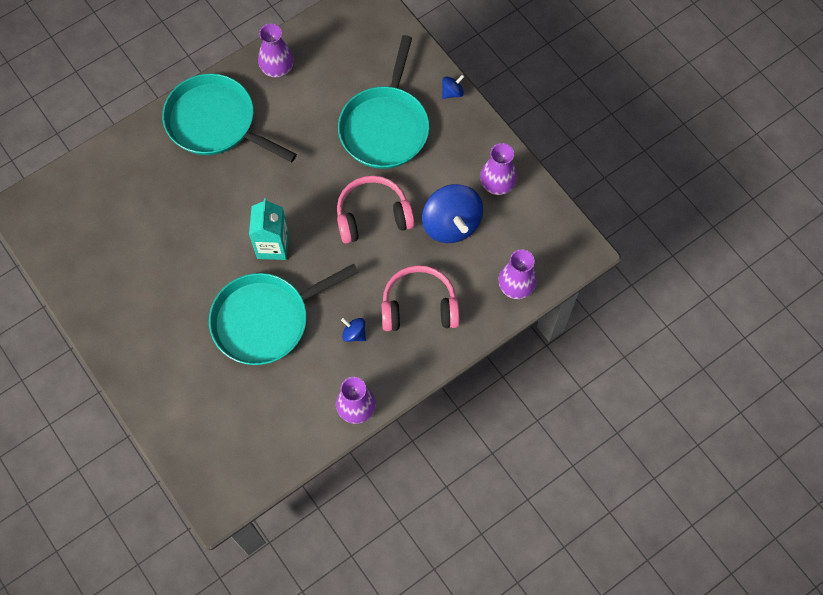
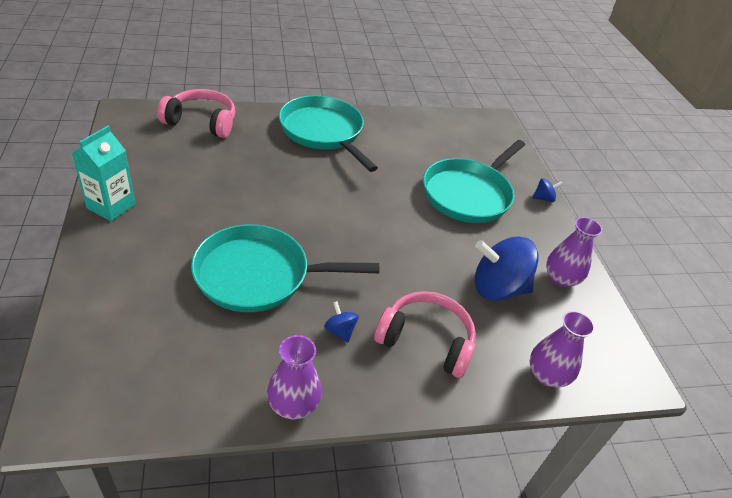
camera: 20 degrees right, 25 degrees down
(273, 246) = (310, 225): turquoise carton -> turquoise carton (111, 206)
(277, 68) = (397, 125): purple vase -> none
(373, 216) = (420, 246): pink headphones -> pink headphones (201, 122)
(451, 224) = (497, 288): blue spinning top -> blue spinning top turned 90 degrees clockwise

